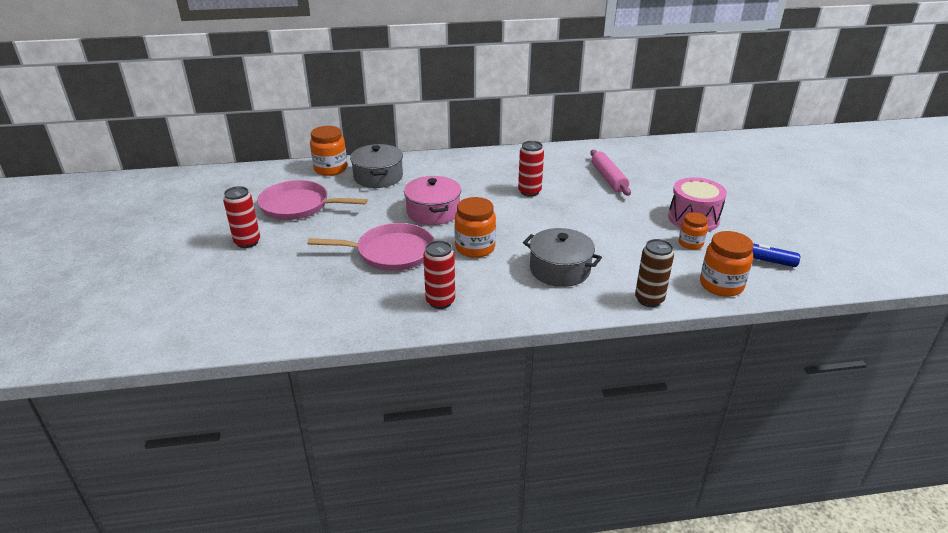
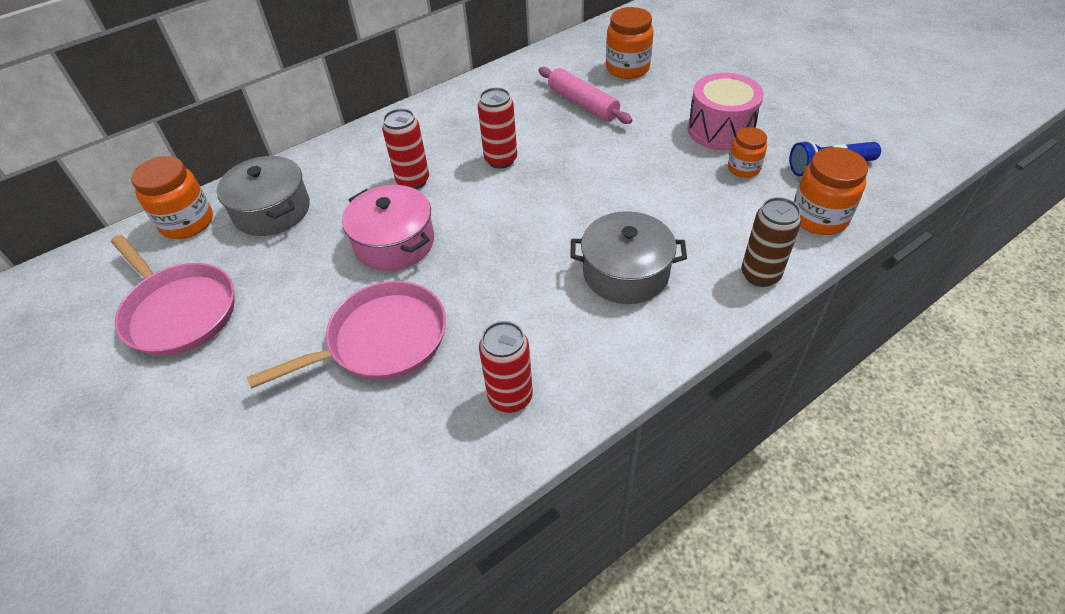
camera: 25 degrees left, 15 degrees up
(247, 242) = (136, 418): red can -> red can (413, 181)
(298, 206) = (179, 311): pink pan -> pink pan turned 120 degrees counterclockwise
(475, 248) = (494, 282): orange jar -> orange jar (627, 68)

